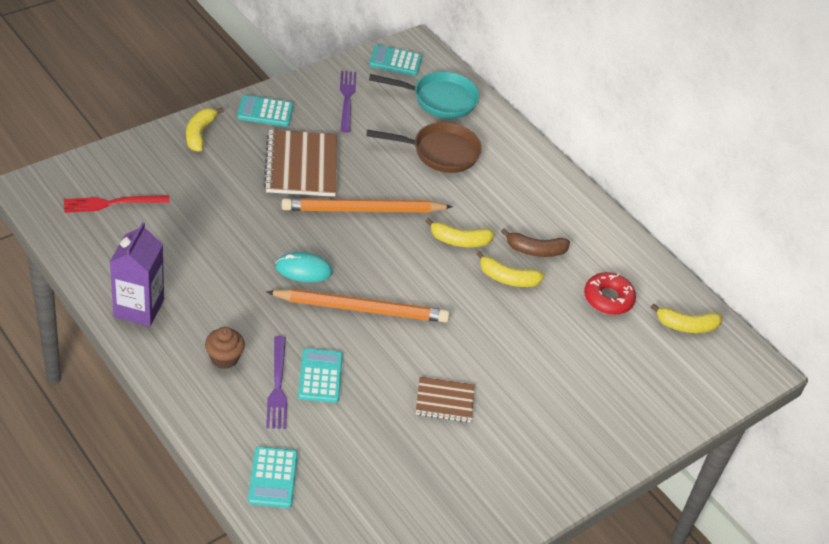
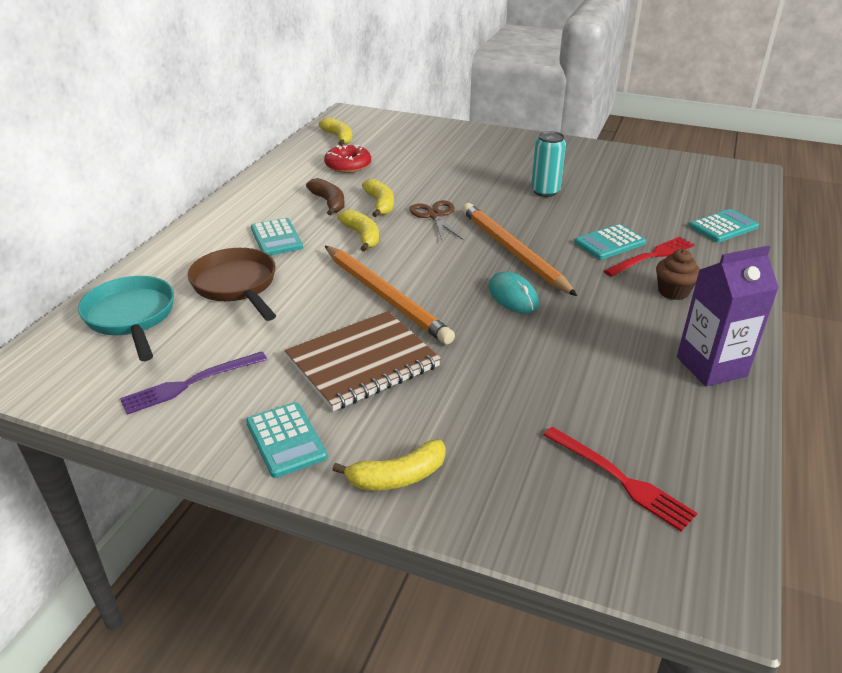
camera: 115 degrees left, 10 degrees down
(277, 386) = (651, 256): purple fork -> red fork
(395, 61) = (64, 378): turquoise calculator -> turquoise calculator (276, 238)
(444, 401) = (545, 191): brown notebook -> turquoise can
(459, 299) = (435, 215): none -> brown scissors

